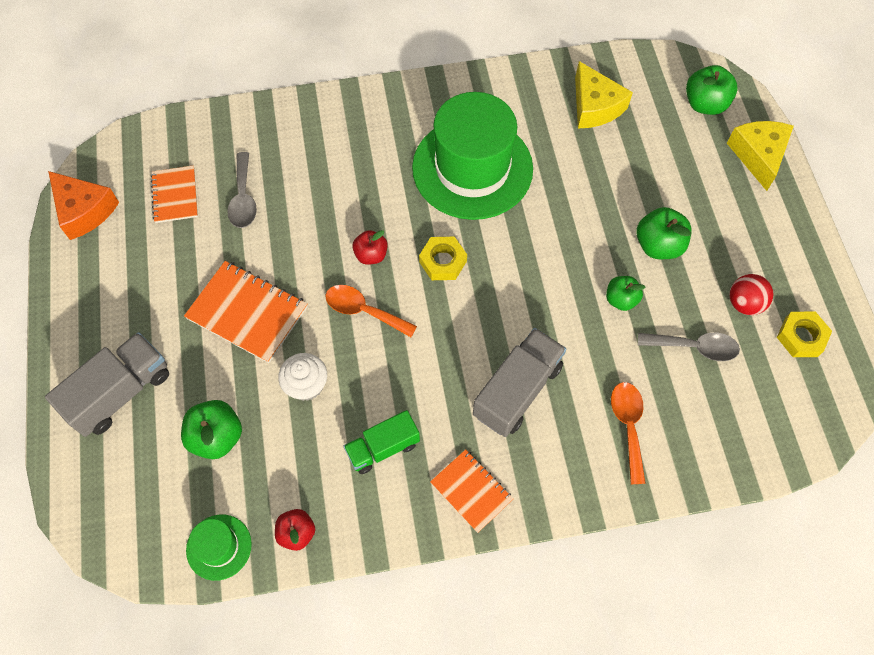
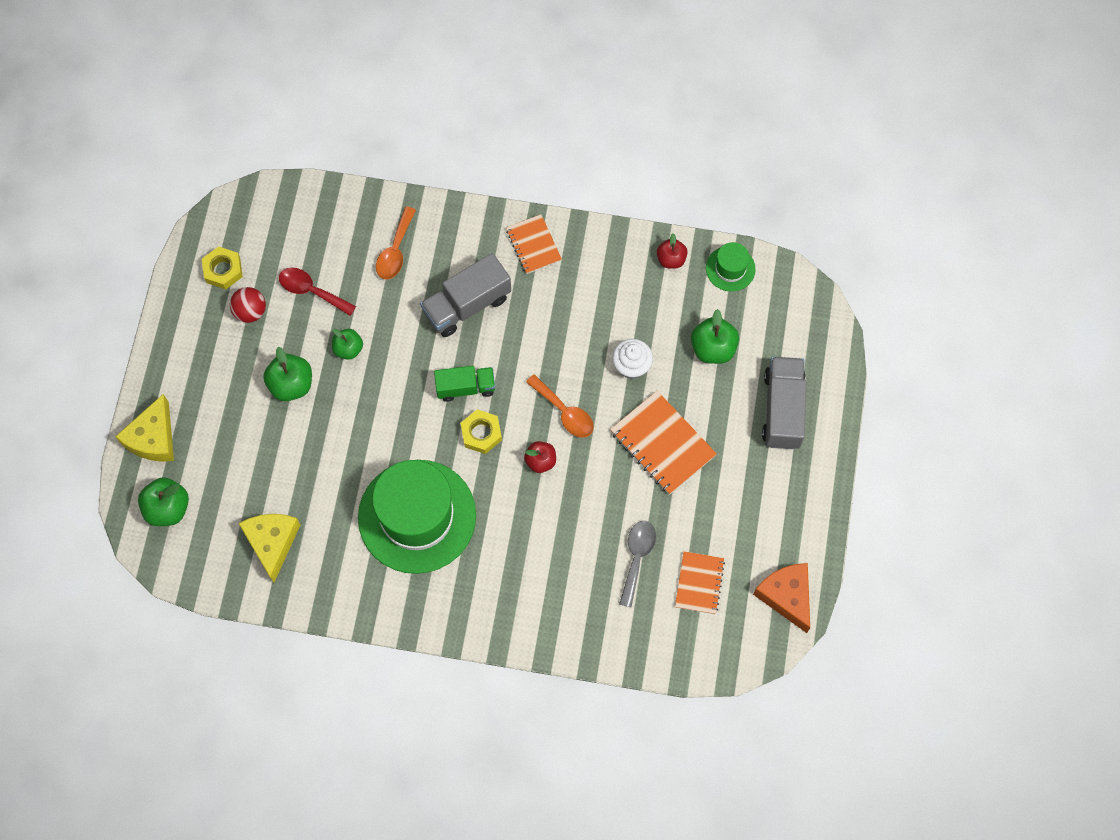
camera: 160 degrees left, 5 degrees up
(120, 392) = (782, 410): grey truck -> grey truck turned 120 degrees clockwise
(383, 448) = (587, 297): green truck -> green truck (465, 387)
(694, 347) = (311, 291): grey spoon -> red spoon

